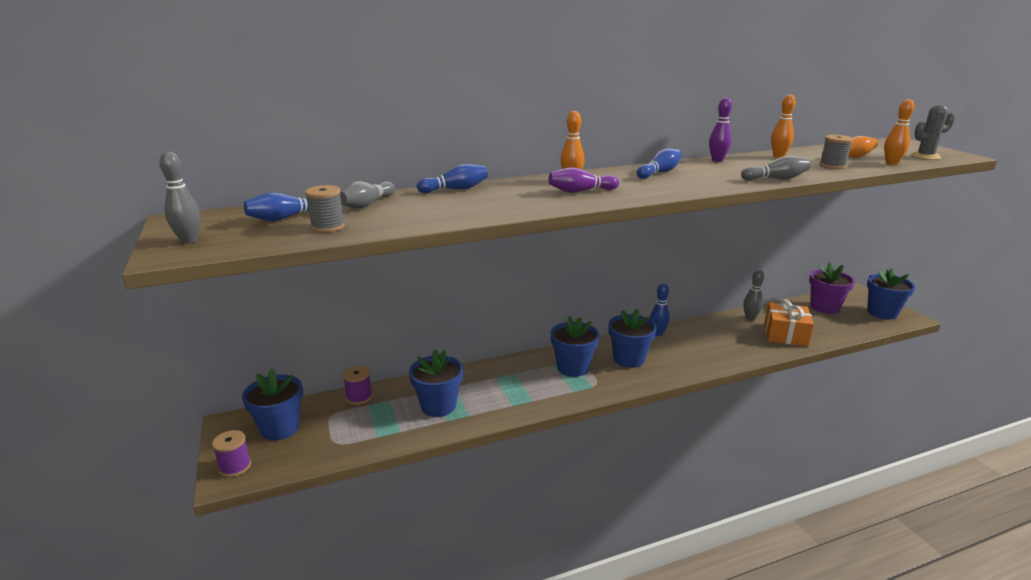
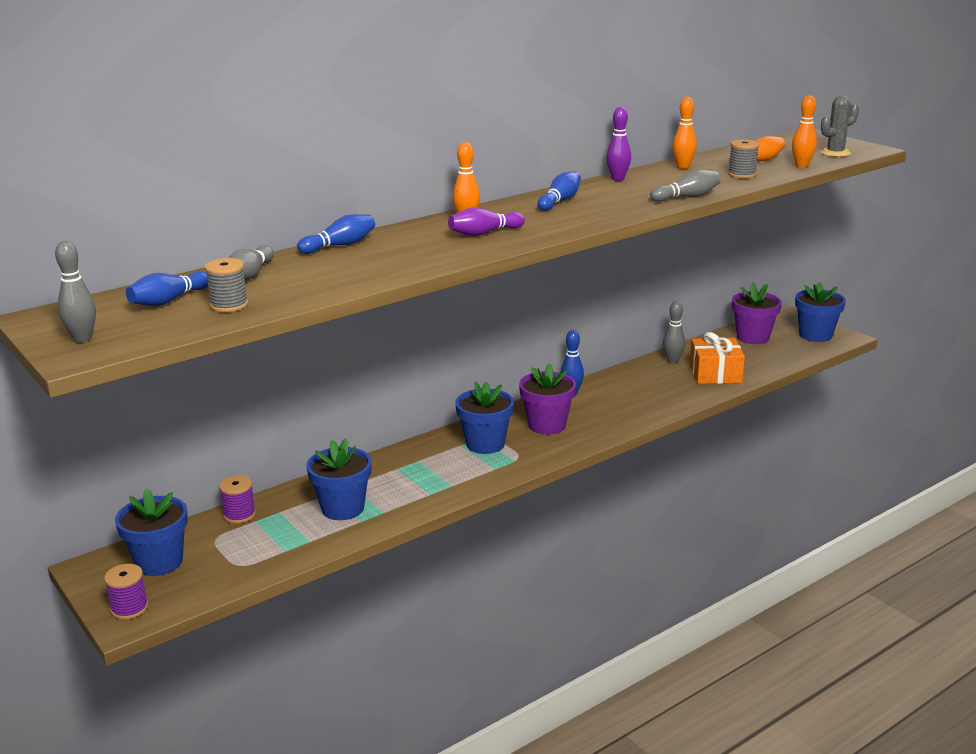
camera: 15 degrees left, 0 degrees up
(629, 359) = (547, 425): blue flower pot -> purple flower pot

